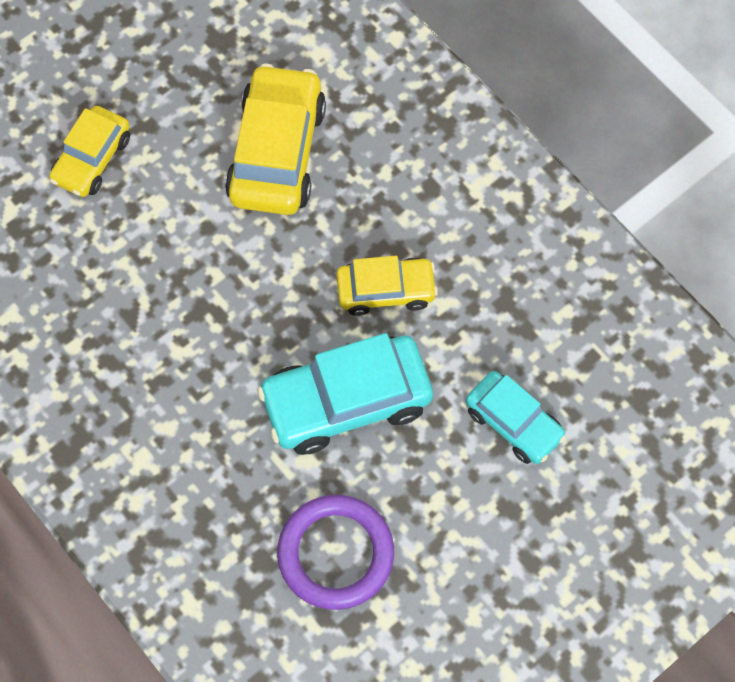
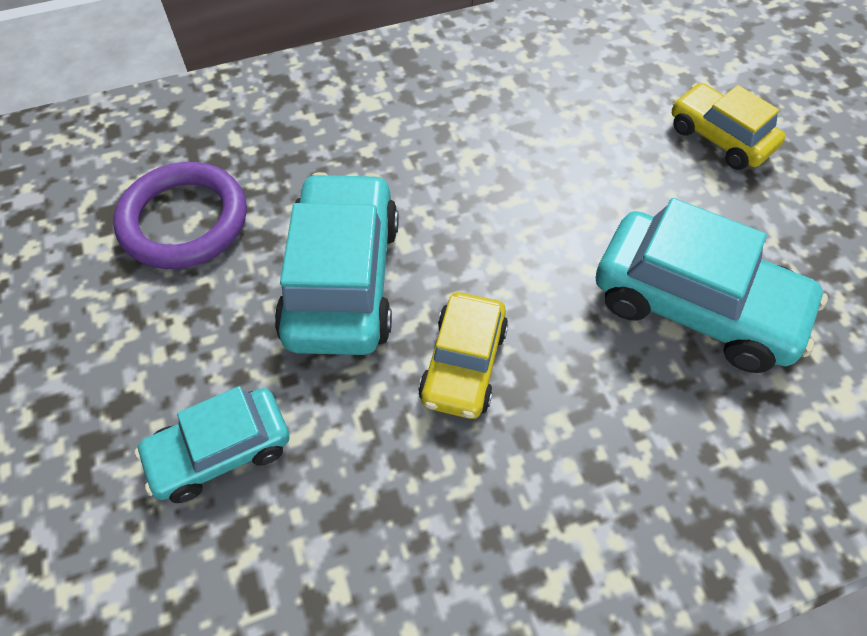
camera: 110 degrees right, 10 degrees down
(277, 152) = (695, 305): yellow car -> turquoise car

